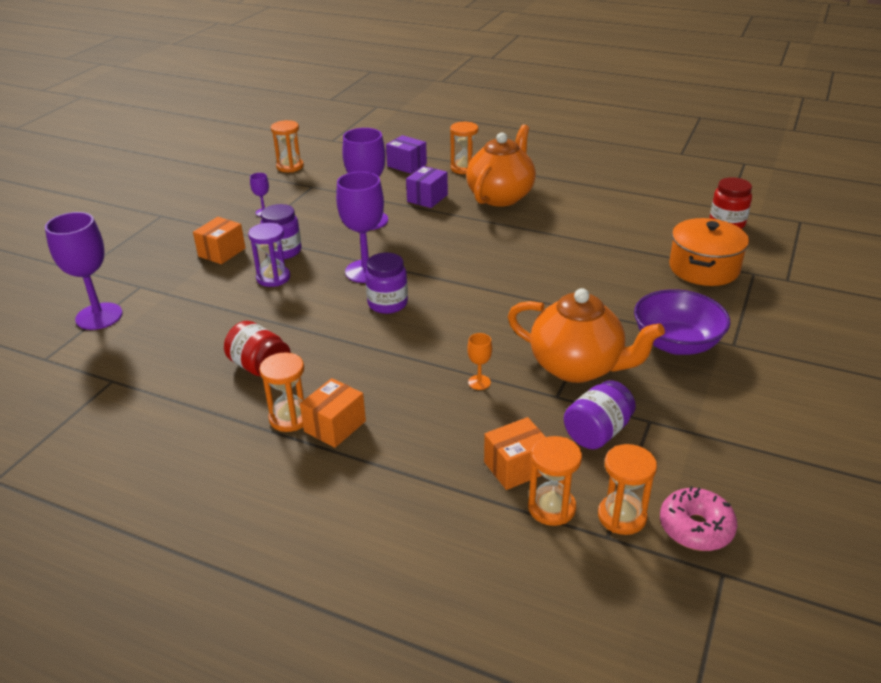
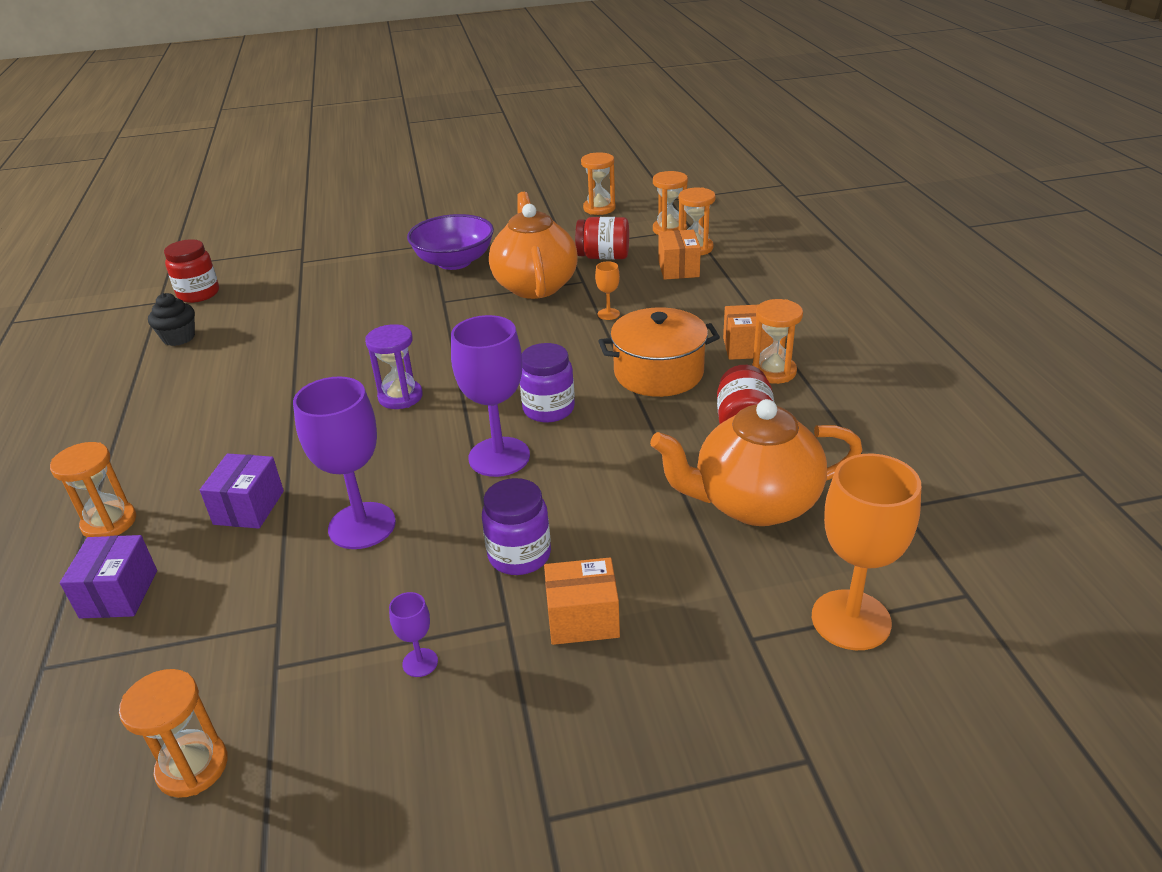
camera: 125 degrees left, 0 degrees up
(99, 316) = (851, 620): purple goblet -> orange goblet
(273, 278) = (590, 521): purple hourglass -> purple hourglass (400, 397)
(427, 198) = (249, 507): purple box -> purple box turned 75 degrees counterclockwise
(501, 196) = (205, 447): orange teapot -> orange teapot (754, 503)
(516, 467) = (678, 269): orange box -> orange box turned 60 degrees clockwise
(597, 432) = (603, 257): purple jar -> red jar
(655, 207) = (179, 338): none -> black cupcake
(695, 528) = (646, 212): pink donut -> none
(704, 268) = (310, 282): orange pot -> orange pot (658, 373)
(741, 493) = (599, 208): none -> orange hourglass

